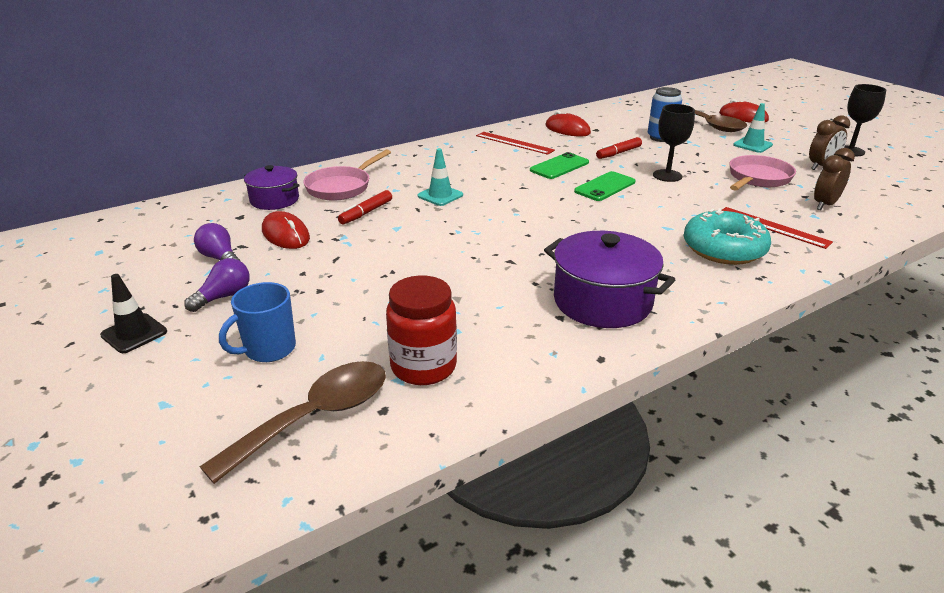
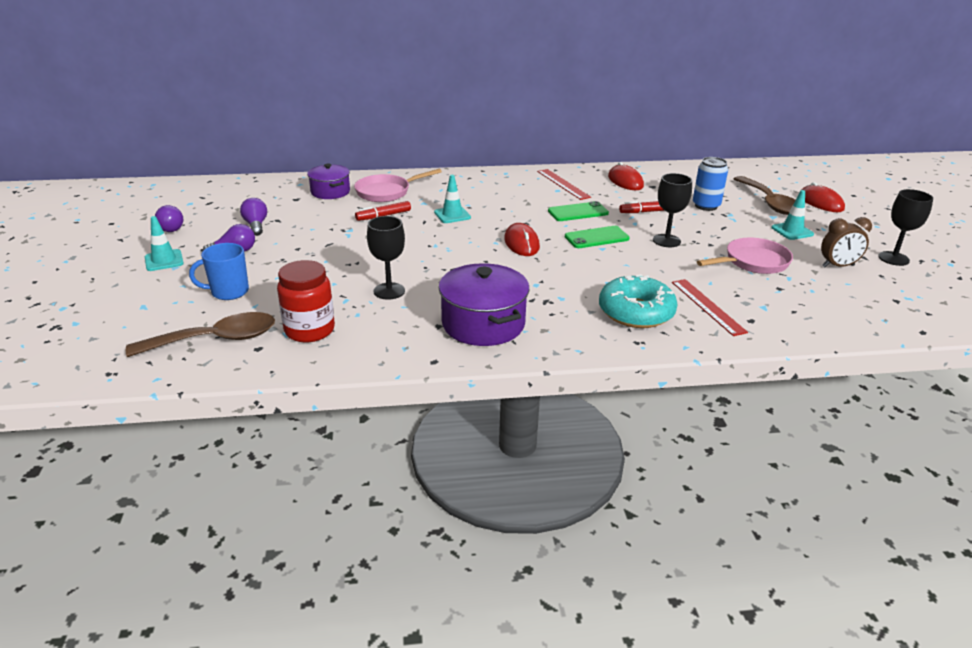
camera: 25 degrees right, 0 degrees up
(103, 288) = (172, 227): none -> purple light bulb
(134, 333) = (164, 260): black traffic cone -> turquoise traffic cone
(285, 234) = (313, 219): red mouse -> red mouse (521, 243)
(464, 294) = (389, 291): none -> black goblet
(825, 205) = (789, 300): brown clock -> none

